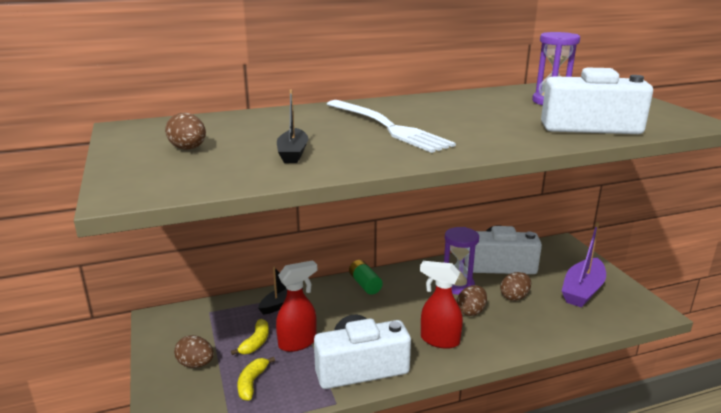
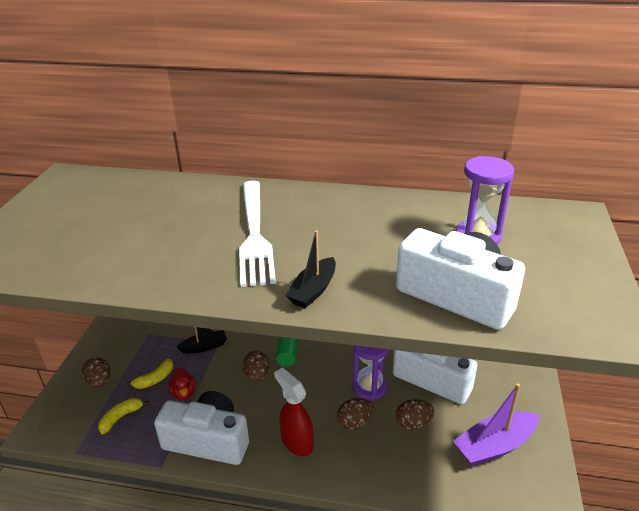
camera: 30 degrees right, 10 degrees up
(188, 149) = (69, 218): brown egg -> brown egg (257, 375)
(293, 153) = (131, 249): black boat -> black boat (313, 290)
(298, 342) = (184, 393): red spray bottle -> red duck

